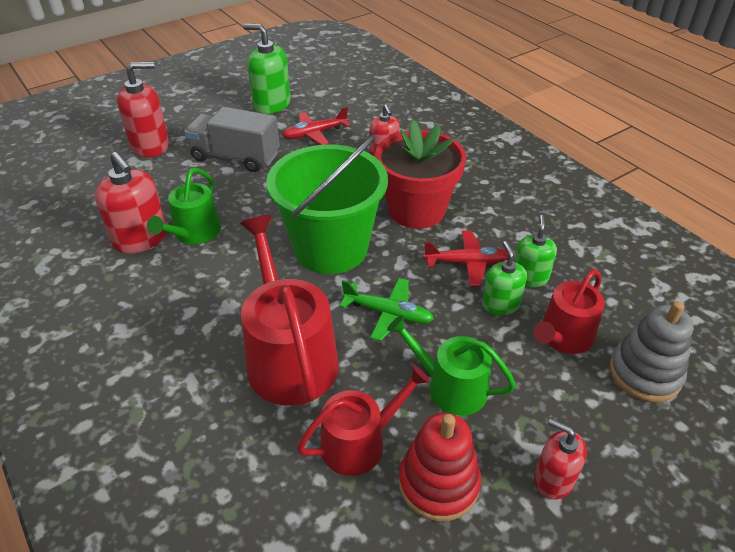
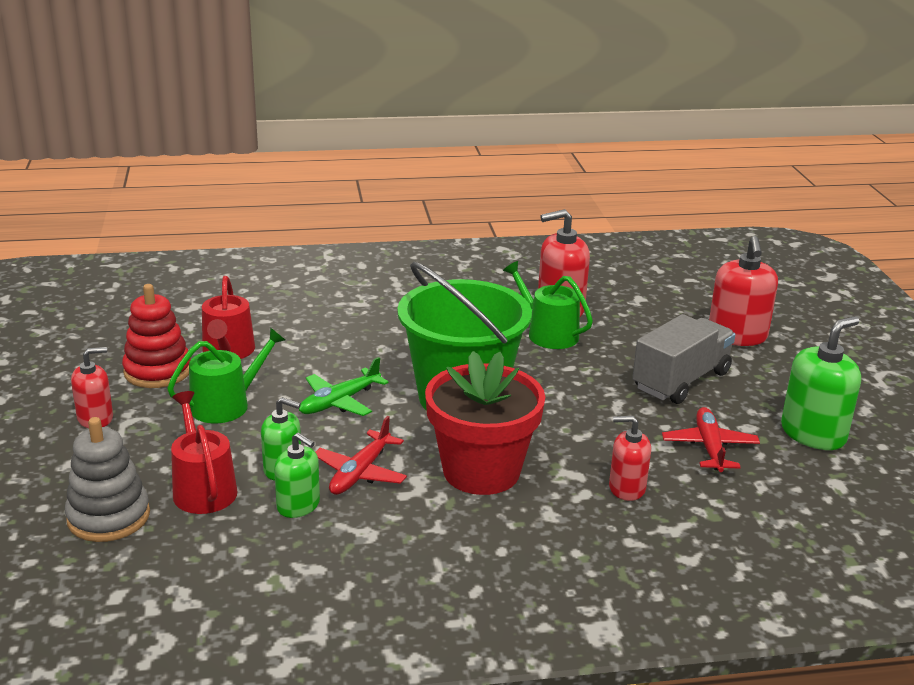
camera: 115 degrees right, 15 degrees down
(289, 356) = (341, 344): red watering can -> none

